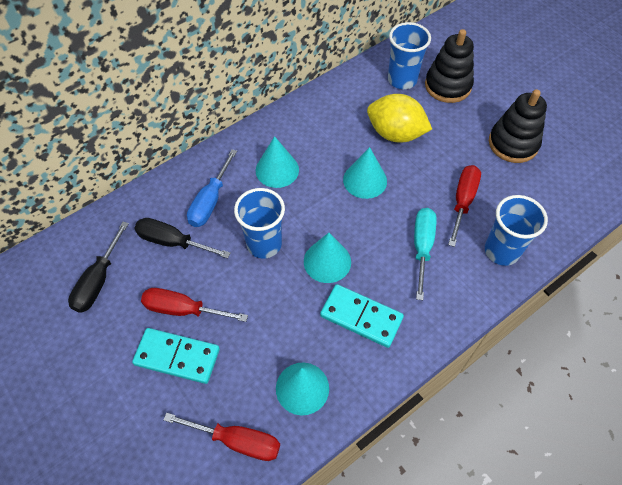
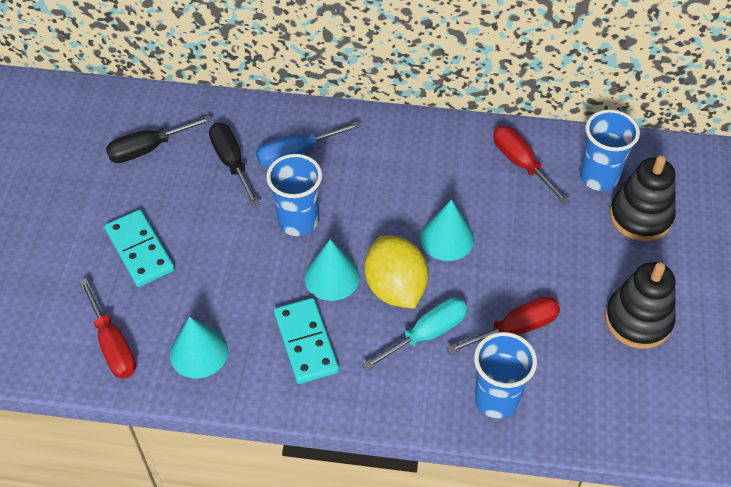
camera: 45 degrees right, 5 degrees down
(183, 309) = (182, 220): red screwdriver -> red screwdriver (521, 164)
(277, 170) = (380, 170): turquoise cone -> none
(395, 134) = (527, 220): yellow lemon -> yellow lemon (395, 288)

